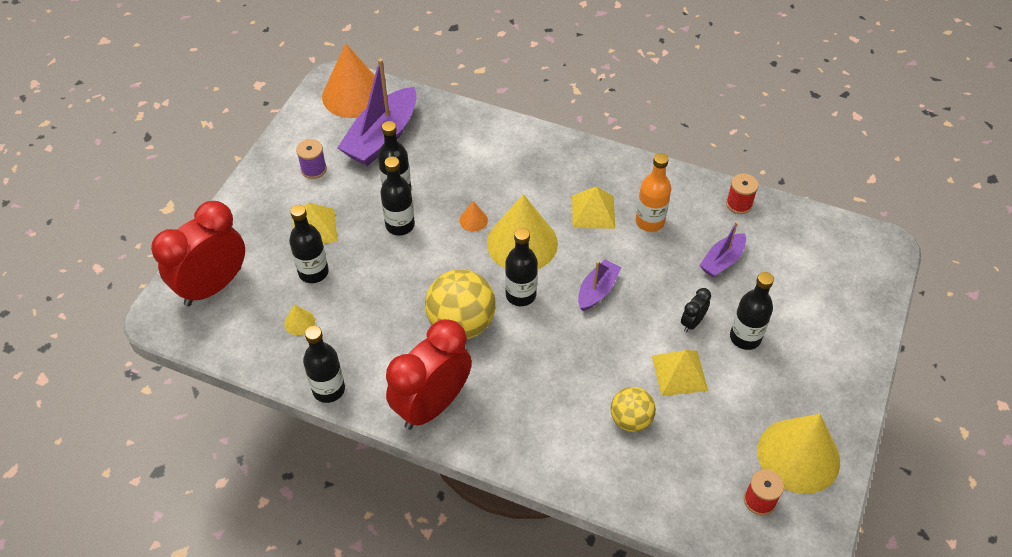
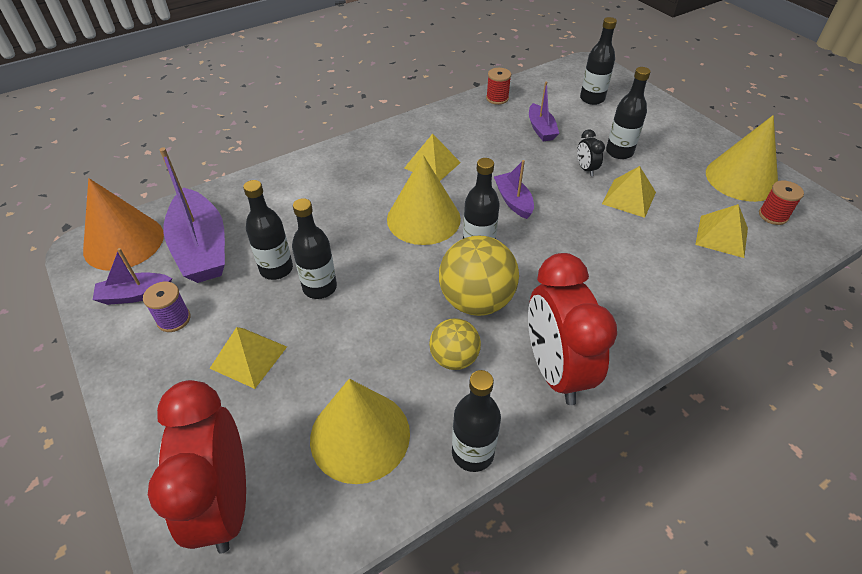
camera: 55 degrees left, 5 degrees down
(299, 322) = (360, 435): yellow cone -> yellow cone, size x2.47
(313, 272) = (306, 388): black bottle -> black bottle (592, 99)
(317, 136) = (135, 295): none -> purple boat
(473, 220) = (367, 235): orange cone -> none
(630, 419) = (657, 245): yellow ball -> yellow ball (454, 358)
(649, 222) = (472, 143): orange bottle -> none
(688, 465) = (721, 236): none -> yellow pyramid

